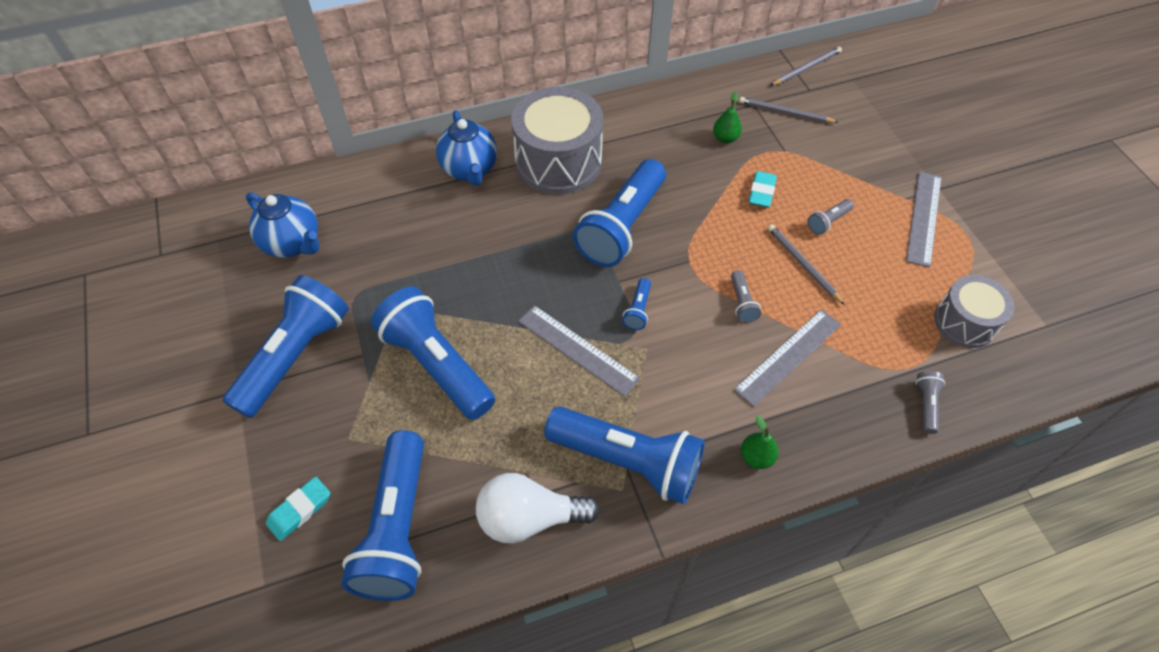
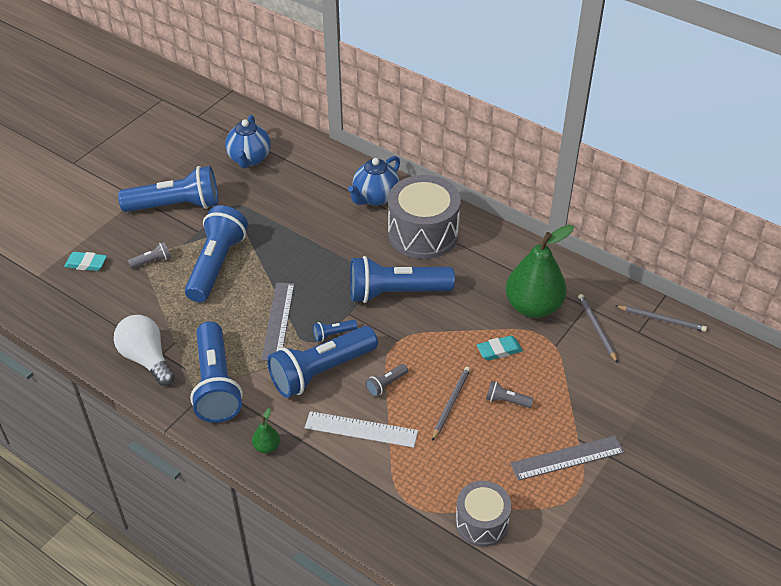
camera: 55 degrees right, 10 degrees down
(397, 528) = (102, 307): blue flashlight -> blue flashlight (321, 371)
(725, 138) = (533, 306): green pear -> green pear, size x2.40
(788, 356) = (361, 429): grey ruler -> white ruler
(926, 405) = (383, 525): grey flashlight -> grey flashlight (152, 261)

